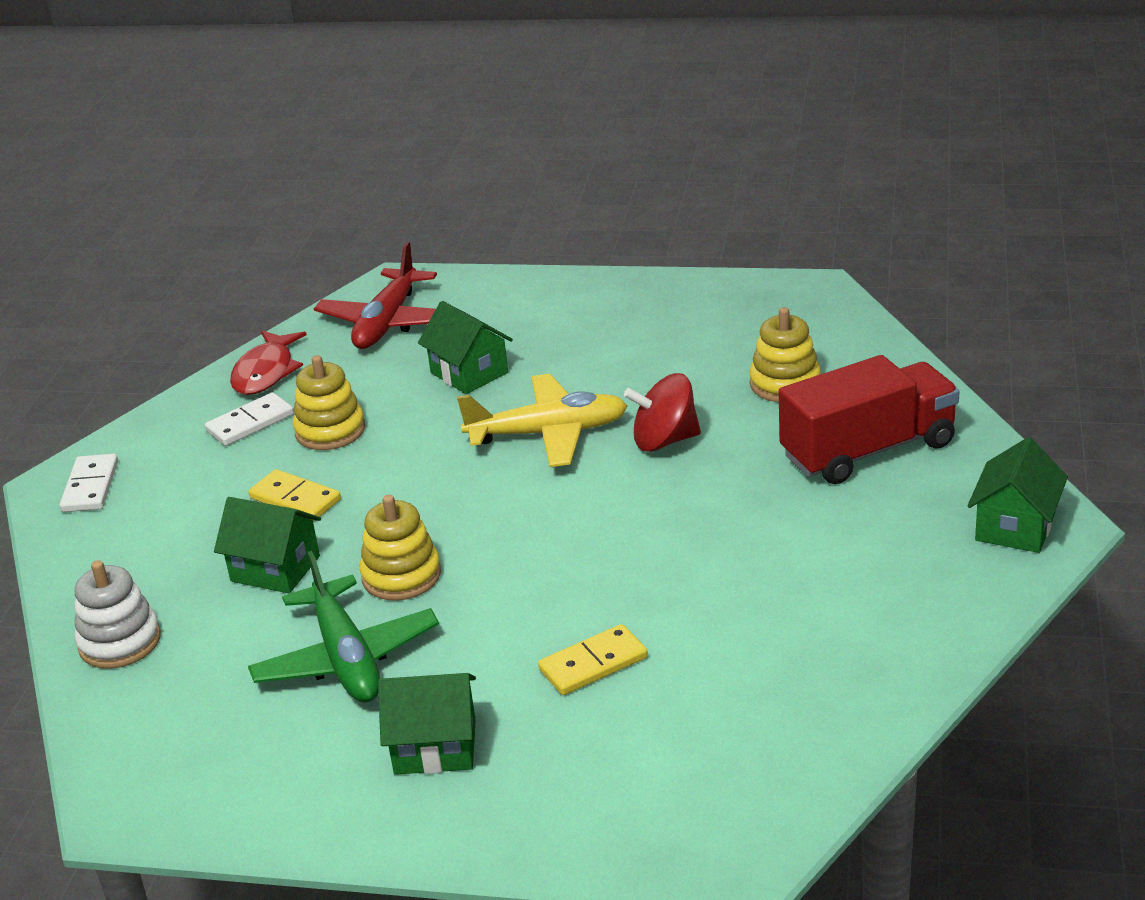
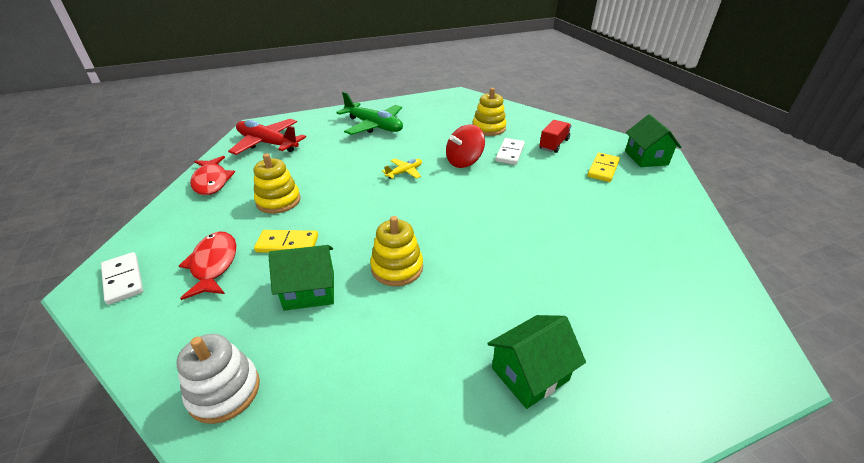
camera: 35 degrees left, 5 degrees up
(193, 499) = (214, 264): none -> red fish
(250, 423) = (221, 209): white domino -> white domino (510, 153)
(346, 658) = (411, 334): green plane -> green plane (374, 126)
(387, 322) = (267, 143): red plane -> red plane turned 135 degrees clockwise
(469, 373) = (335, 155): green house -> none
(548, 433) = (404, 172): yellow plane -> yellow plane, size x0.49
(593, 664) = (557, 280): yellow domino -> yellow domino (603, 169)
(868, 450) = (553, 144): red truck -> red truck, size x0.53

